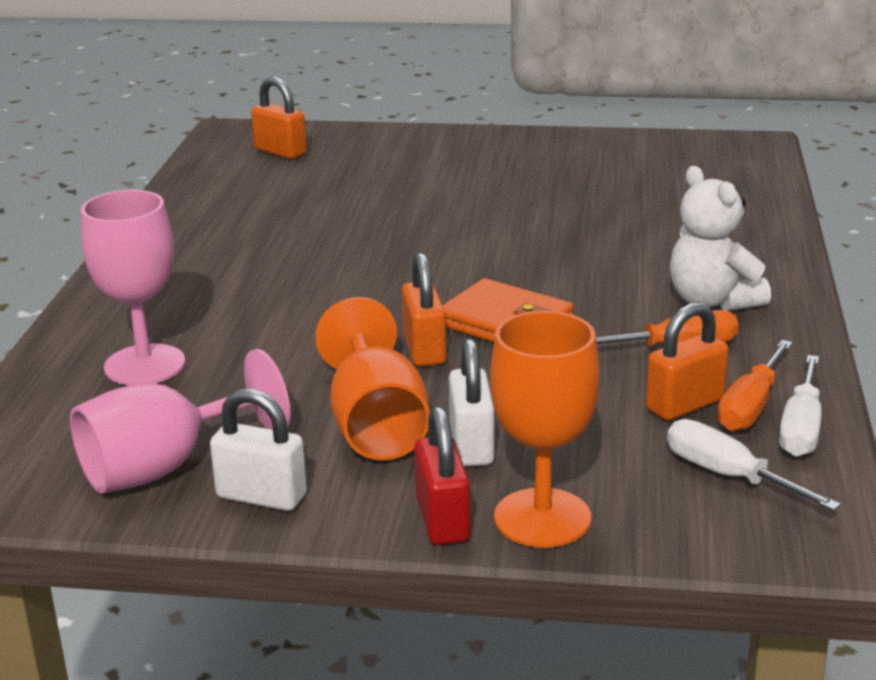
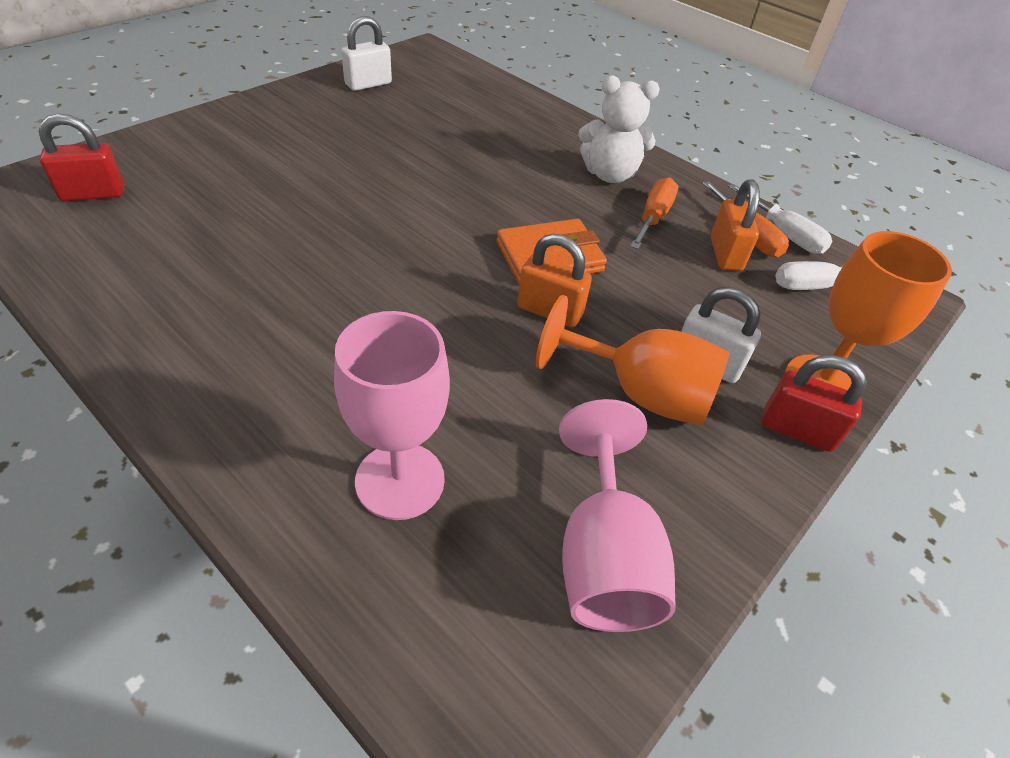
camera: 60 degrees left, 20 degrees up
(261, 496) = (699, 513): white padlock -> white padlock (368, 84)
(280, 152) = (93, 193): orange padlock -> red padlock

